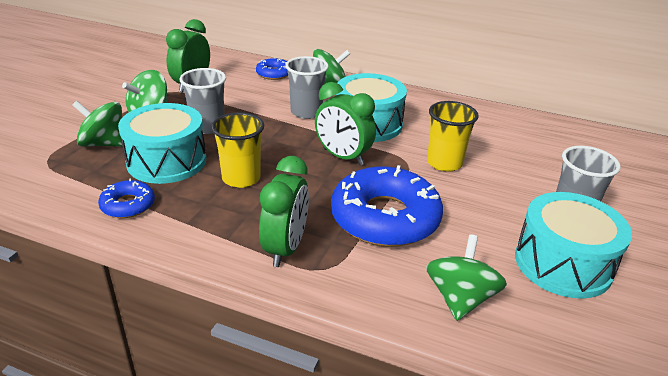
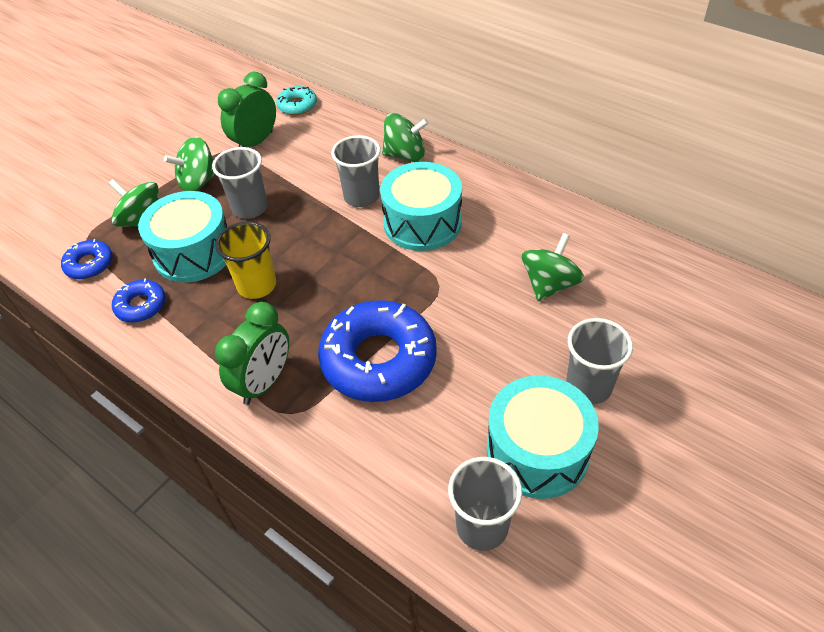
camera: 20 degrees right, 15 degrees up
(218, 61) = (297, 105): none -> turquoise donut
(274, 74) = (350, 131): blue donut -> blue donut (89, 264)
(343, 157) = (372, 269): green clock -> none
(444, 163) = (481, 292): yellow cup -> none
(460, 298) = (405, 473): green spinning top -> green spinning top (549, 284)
(555, 328) = (482, 526): none -> grey cup

